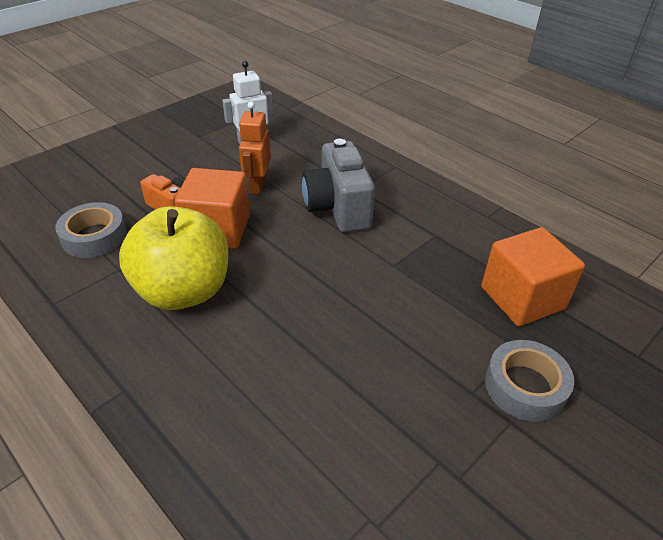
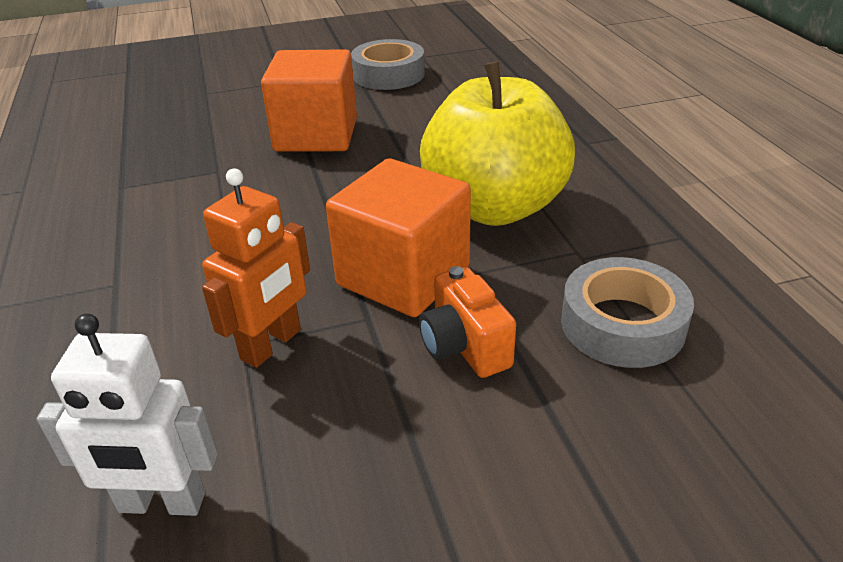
camera: 150 degrees left, 5 degrees down
(338, 208) = (190, 258): grey camera -> none
(522, 298) = (141, 116): orange cube -> orange cube (316, 135)
(525, 386) = (239, 76): grey tape -> grey tape (388, 74)

